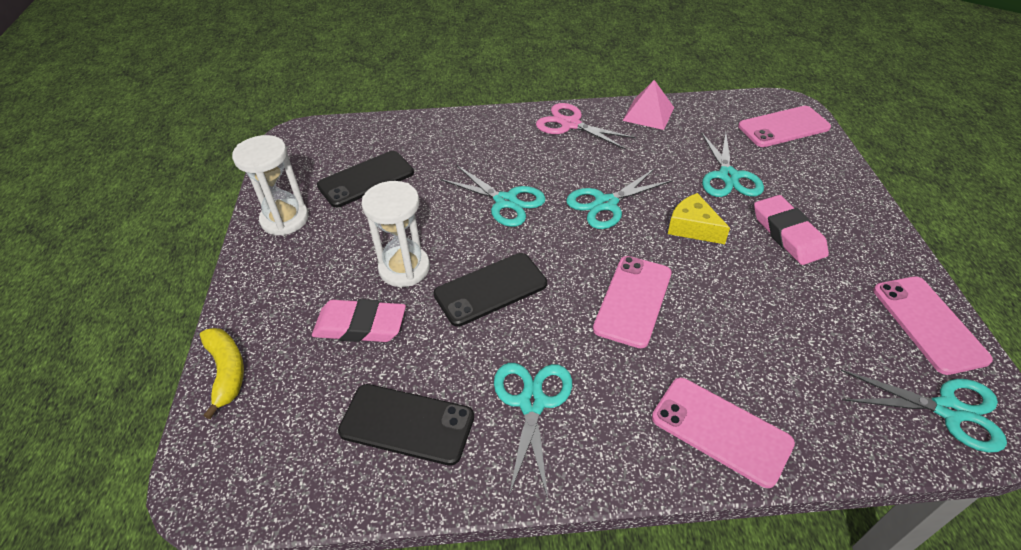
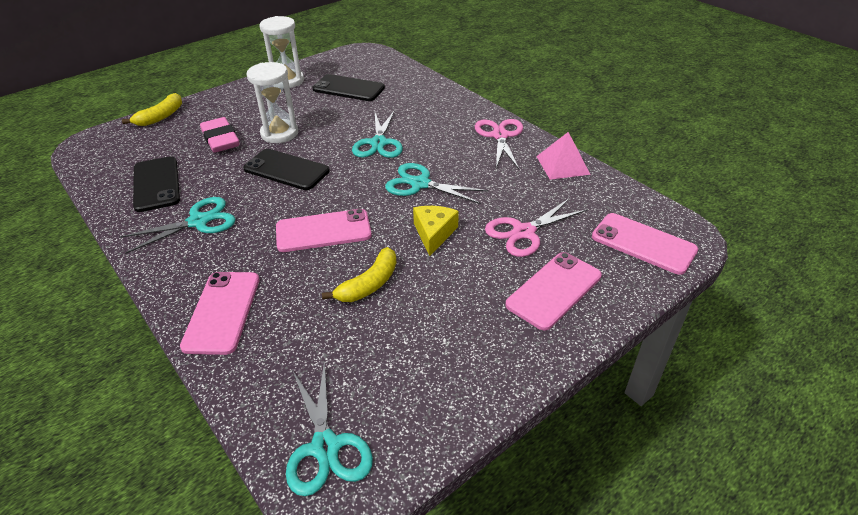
camera: 55 degrees right, 5 degrees down
(728, 176) = (523, 232): turquoise scissors -> pink scissors
(741, 299) = (369, 284): none -> yellow banana
(787, 234) = (478, 288): pink eraser -> none
(928, 324) = (433, 412): pink phone -> pink phone (554, 290)

